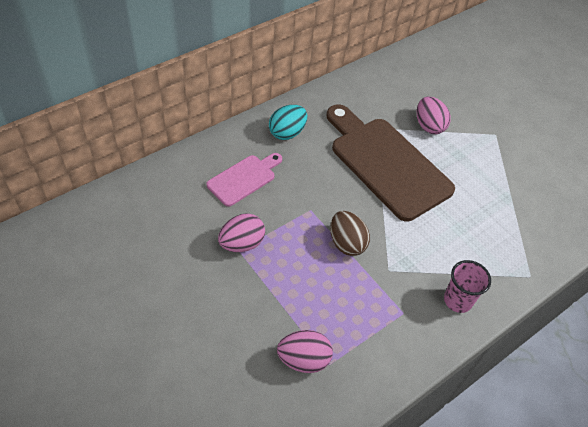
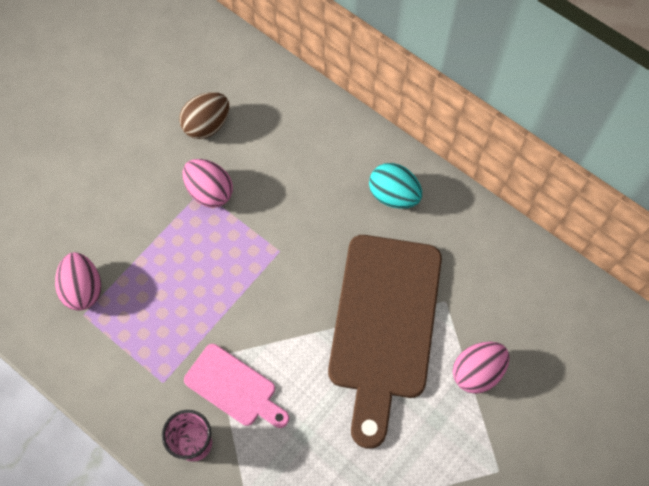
camera: 80 degrees right, 15 degrees up
(244, 178) = (302, 167): pink cutting board -> pink cutting board (234, 387)
(346, 243) = (241, 301): brown egg -> brown egg (207, 125)
(386, 163) = (384, 325): brown cutting board -> brown cutting board turned 150 degrees clockwise

